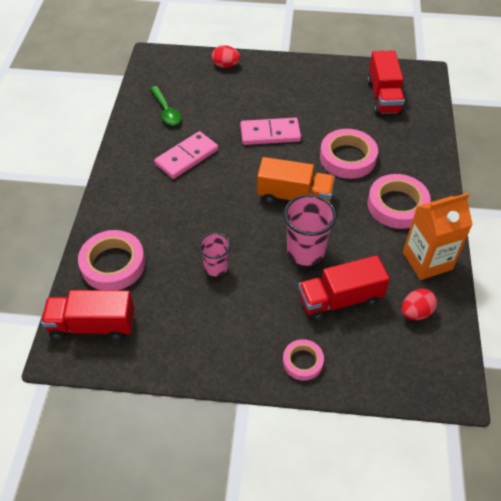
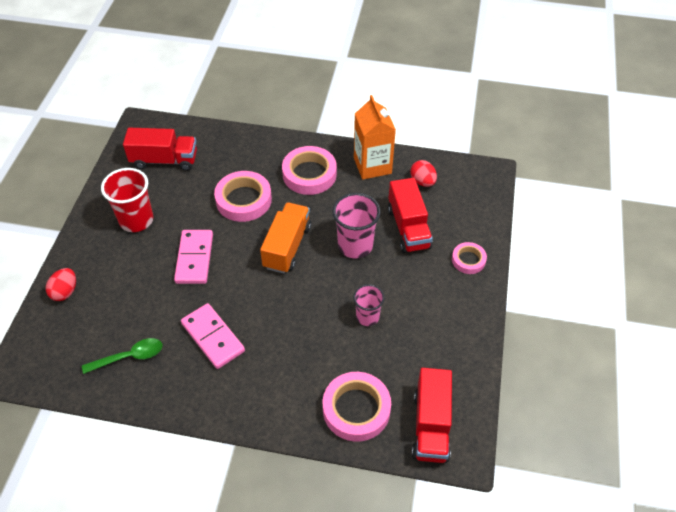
camera: 85 degrees left, 0 degrees up
(307, 91) = (136, 220): none -> red cup

